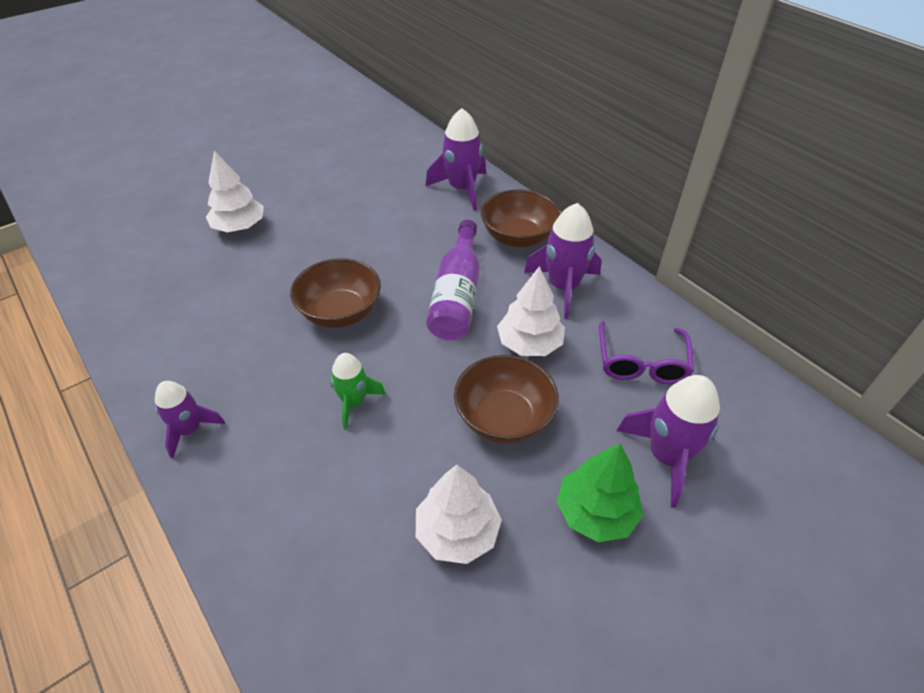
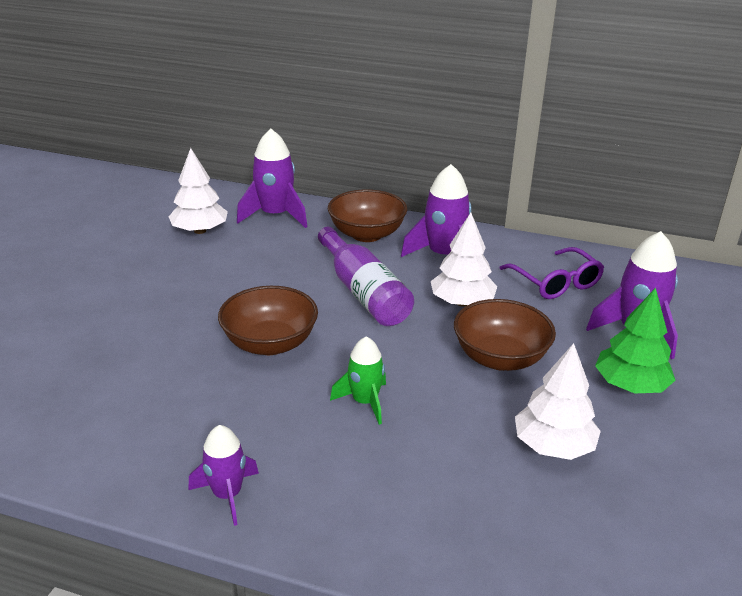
camera: 35 degrees left, 15 degrees down
(239, 227) = (71, 316): white tree -> white tree (200, 231)

